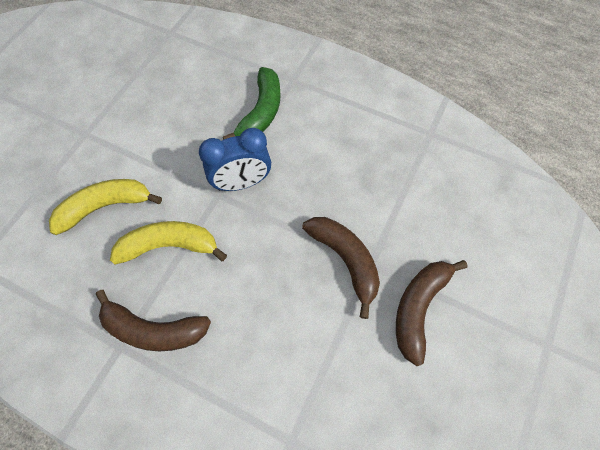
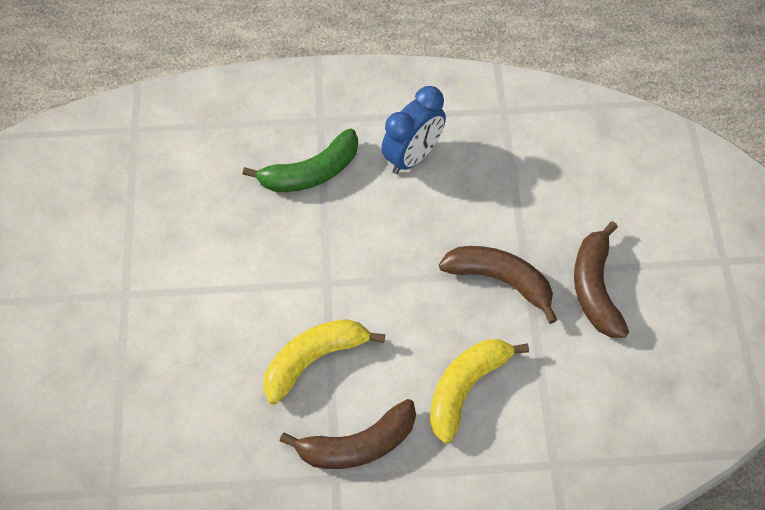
camera: 30 degrees left, 5 degrees down
(105, 207) = (213, 358): yellow banana -> yellow banana (465, 388)
(241, 183) = (343, 258): blue clock -> blue clock (412, 157)
(261, 112) = (311, 172): green banana -> green banana turned 75 degrees clockwise

